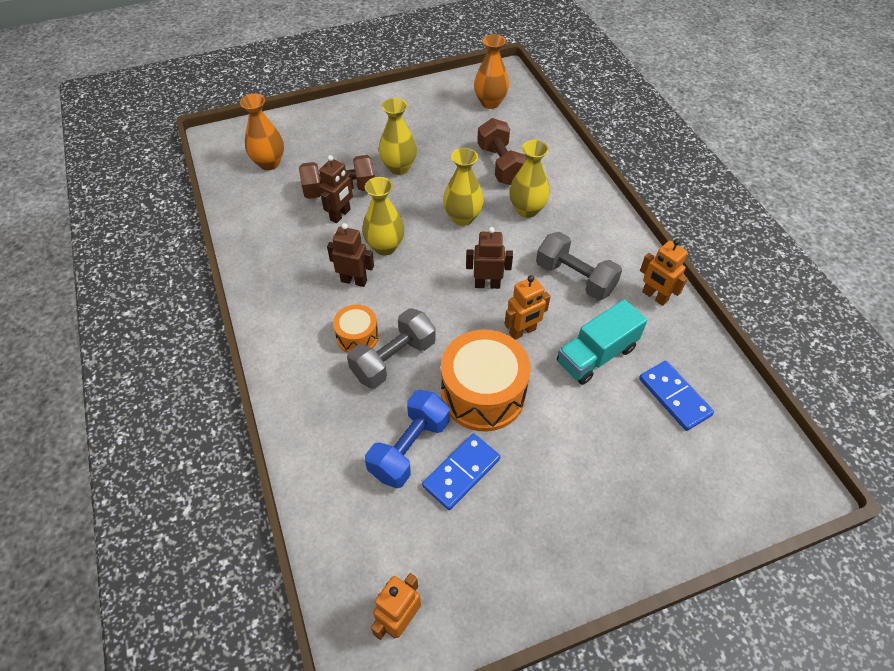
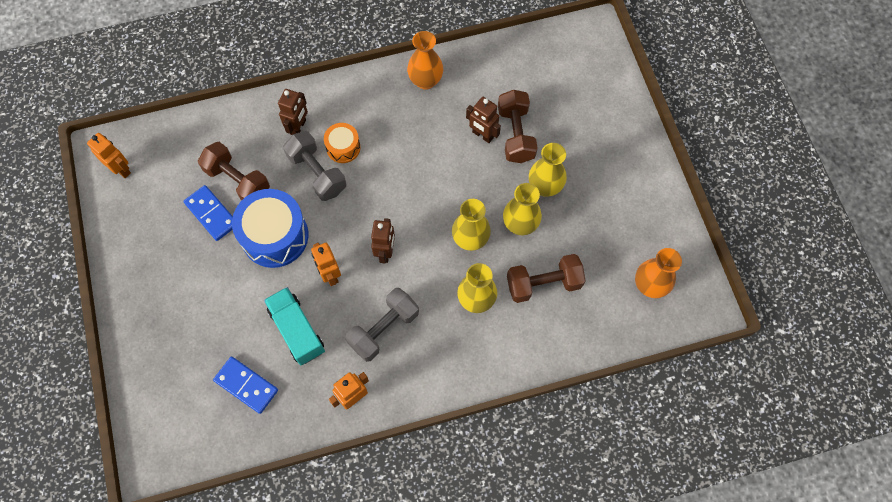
camera: 95 degrees right, 15 degrees up
(269, 163) = (557, 75): orange vase -> orange vase (425, 81)
(354, 280) = (402, 145): brown robot -> brown robot (298, 127)
(385, 247) = (439, 171): yellow vase -> yellow vase (520, 224)
(409, 448) = (238, 181): blue dumbbell -> brown dumbbell
(483, 393) = (275, 236): orange drum -> blue drum
(674, 397) = (246, 385): blue domino -> blue domino turned 60 degrees clockwise

